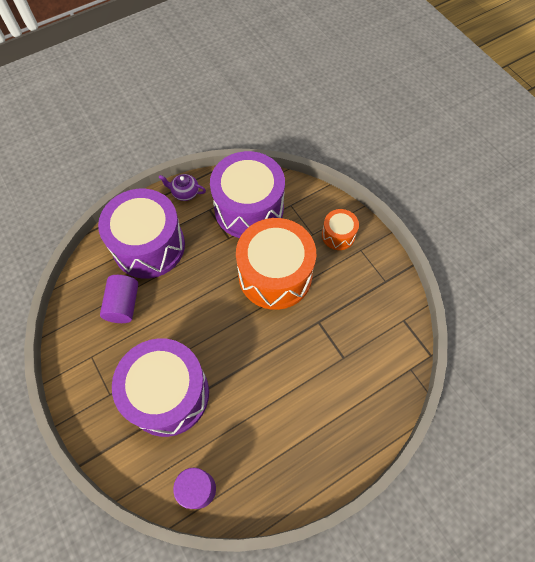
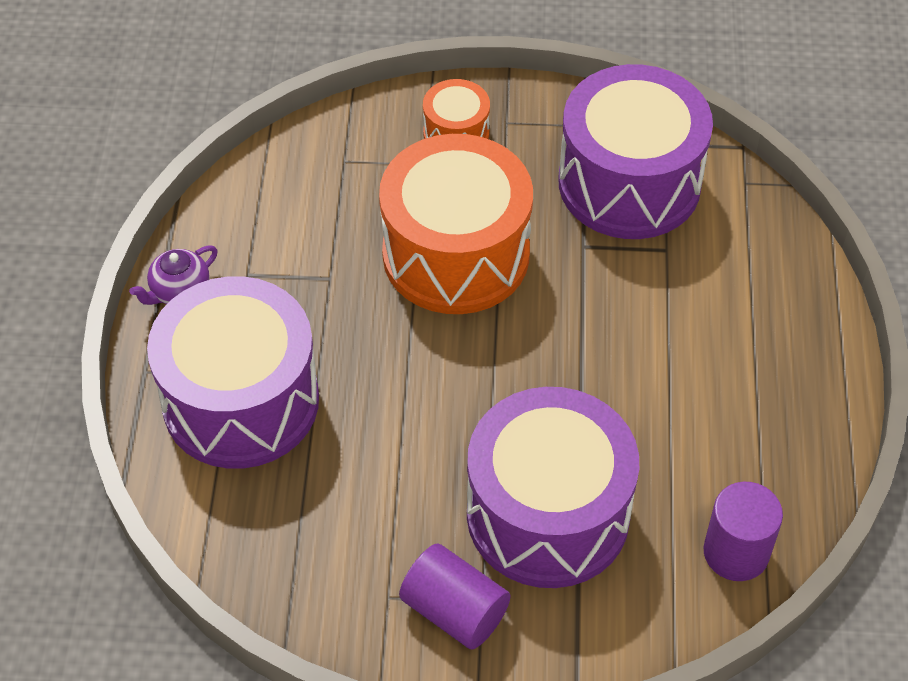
camera: 55 degrees left, 10 degrees down
(123, 304) = (326, 498): purple cylinder -> purple cylinder (454, 610)
(249, 209) = (299, 219): purple drum -> purple drum (629, 183)

